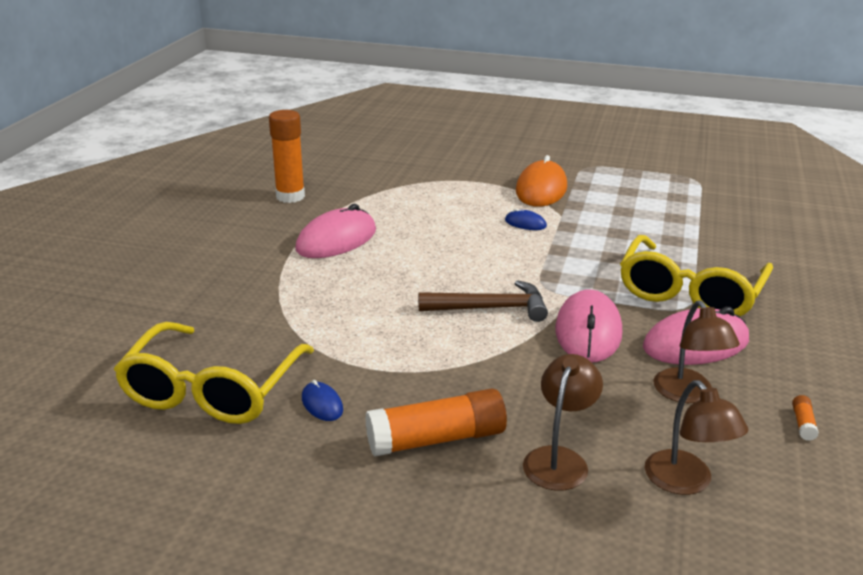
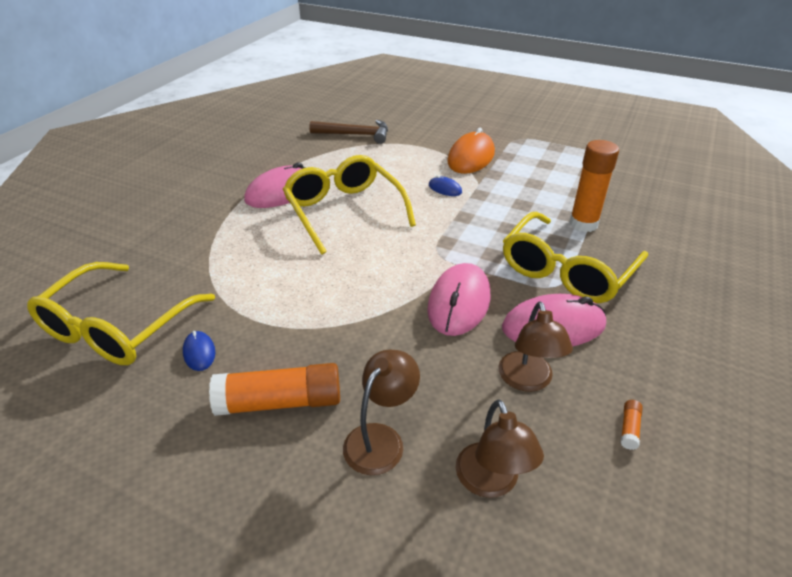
camera: 10 degrees right, 10 degrees up
(290, 196) = (263, 149): orange glue stick -> orange glue stick (583, 224)
(419, 254) = (344, 211): none -> yellow glasses
(491, 308) = (382, 270): brown hammer -> brown hammer (355, 135)

